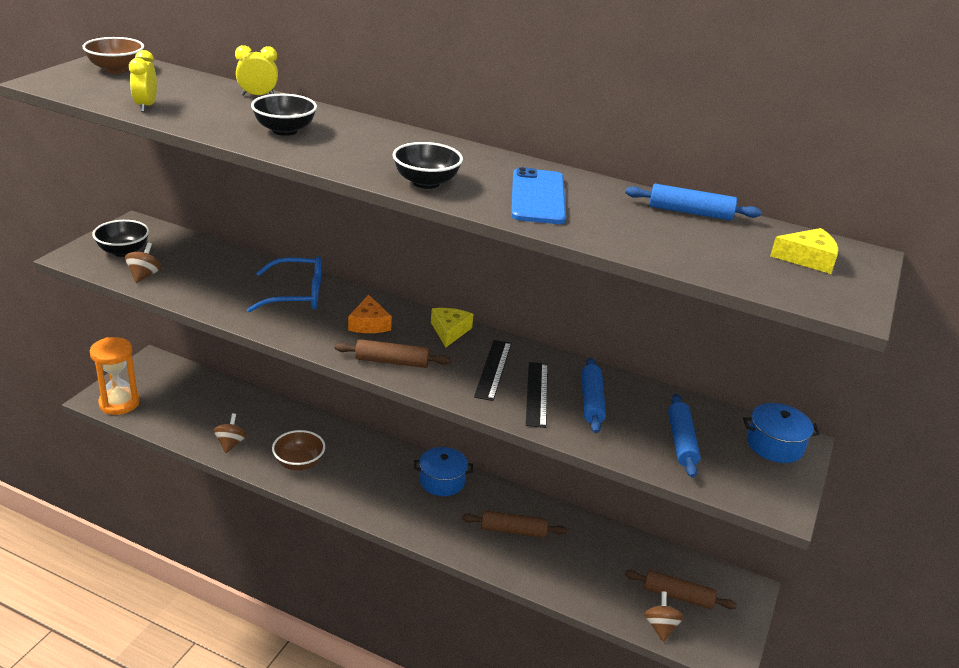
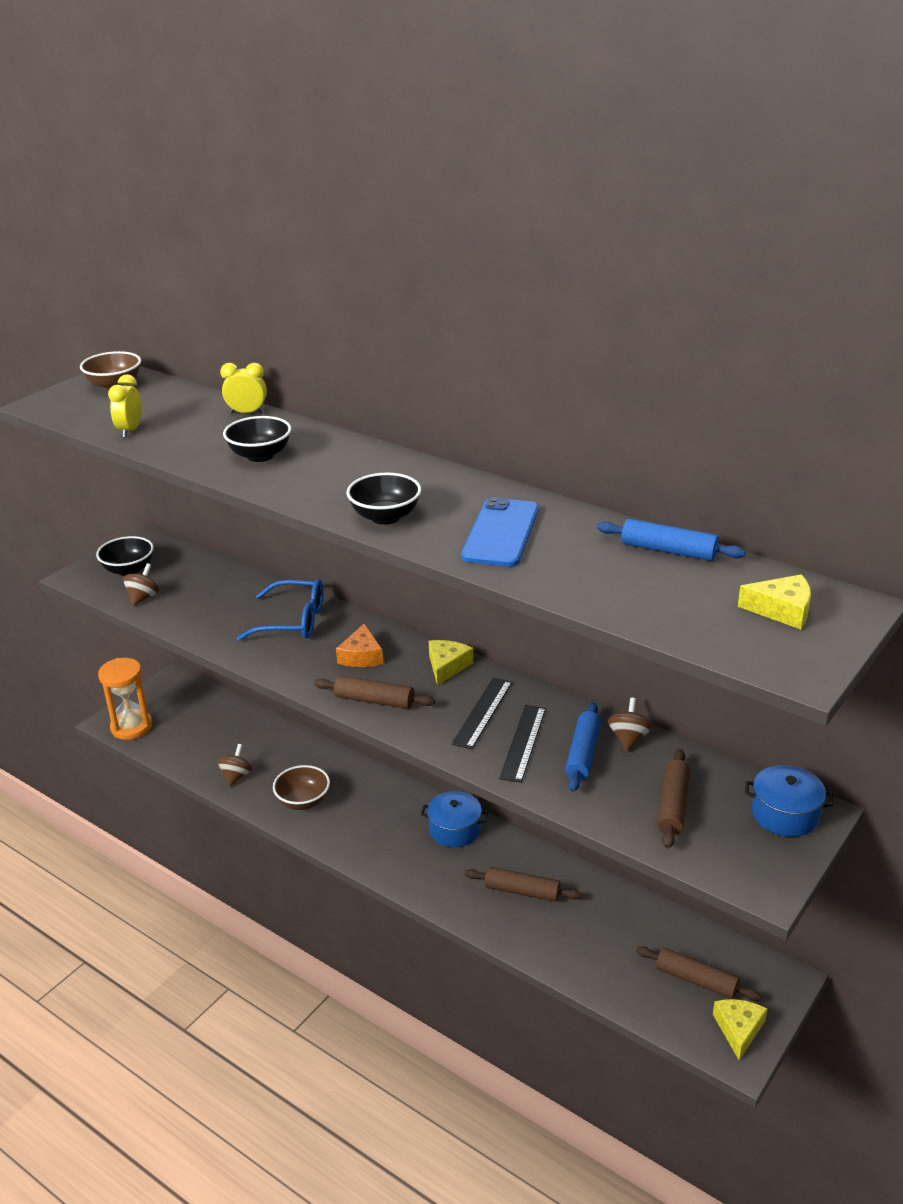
camera: 15 degrees right, 0 degrees up
(660, 627) = (666, 1014): brown spinning top -> brown spinning top (628, 738)
(681, 442) = (672, 805): blue rolling pin -> brown rolling pin
(722, 634) = (738, 1029): none -> yellow cheese

